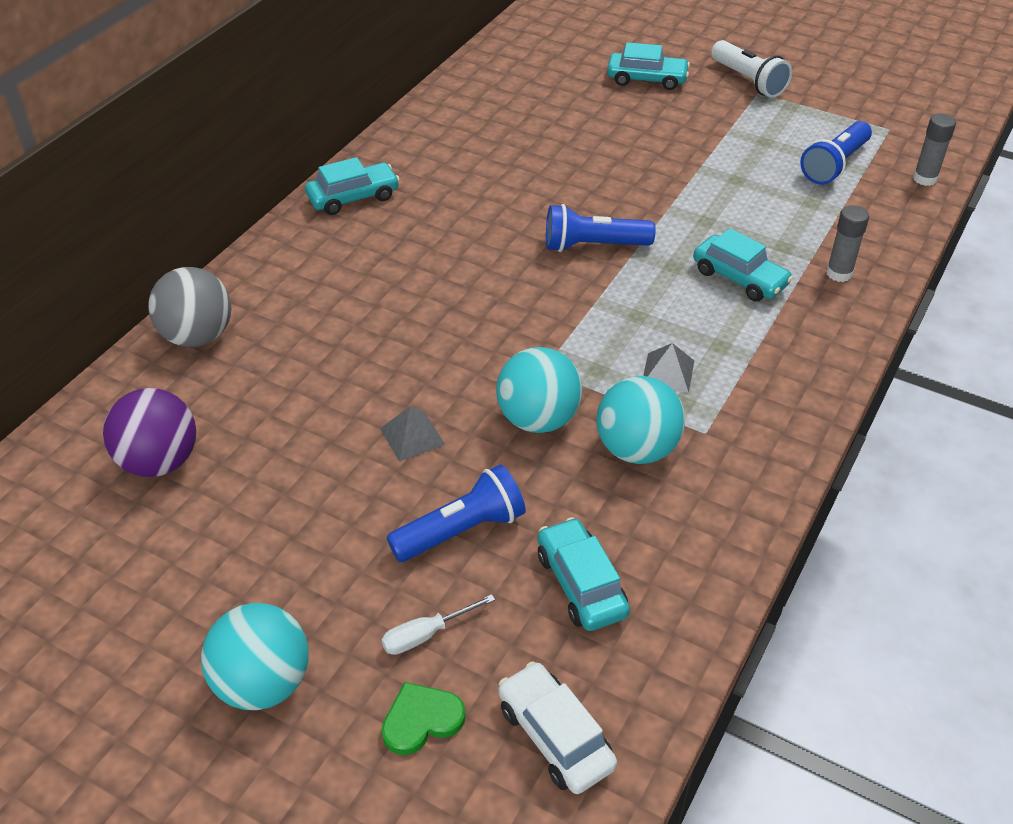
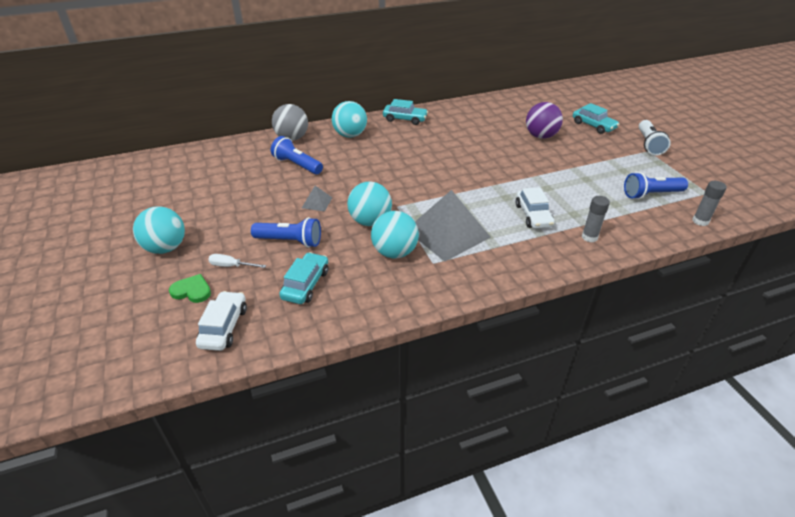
camera: 40 degrees right, 5 degrees down
(159, 461) = (230, 168): purple ball -> purple ball (540, 136)
(298, 276) = (350, 135): none -> turquoise ball
(593, 246) = (480, 174): blue flashlight -> blue flashlight (297, 165)
(668, 372) = (447, 233): grey pyramid -> grey pyramid, size x2.32
(739, 278) = (533, 215): turquoise car -> white car

